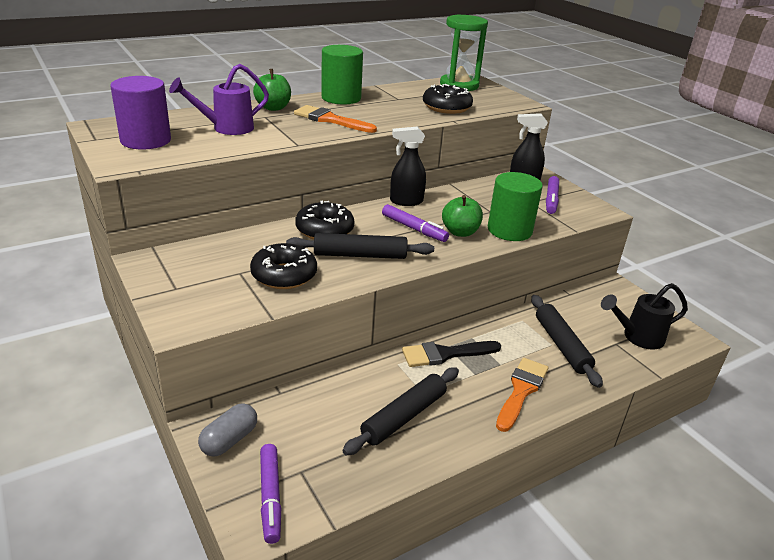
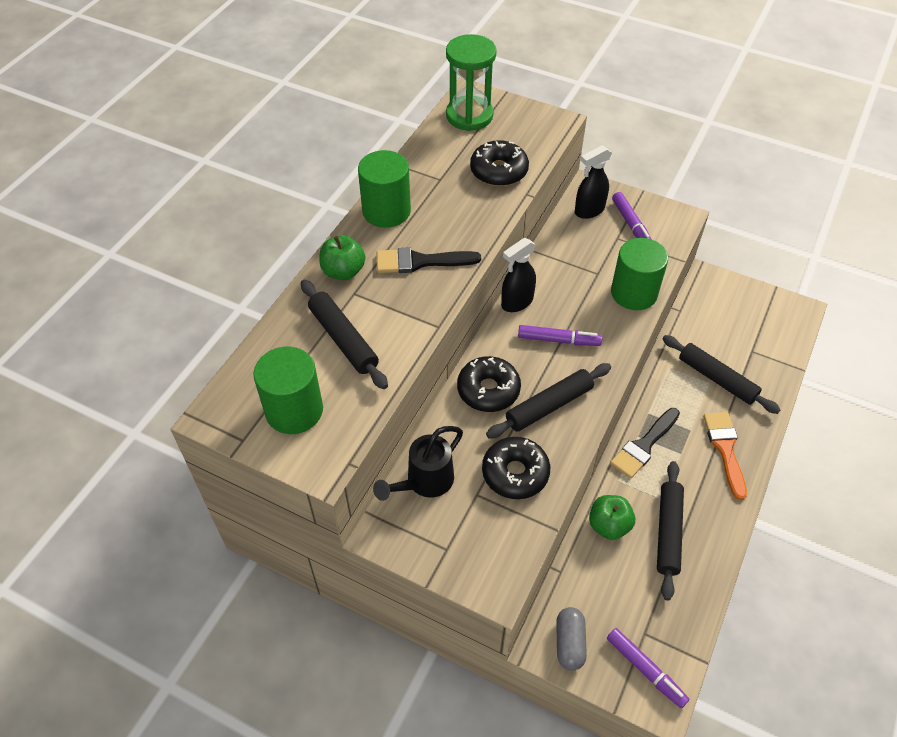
camera: 30 degrees left, 20 degrees up
(146, 140) = (294, 410): purple cylinder -> green cylinder
(226, 128) = (343, 339): purple watering can -> black rolling pin
(330, 120) = (420, 262): orange brush -> black brush
(460, 232) = (598, 321): green apple -> green apple (609, 525)
(637, 337) = (761, 334): black watering can -> black watering can (424, 482)

